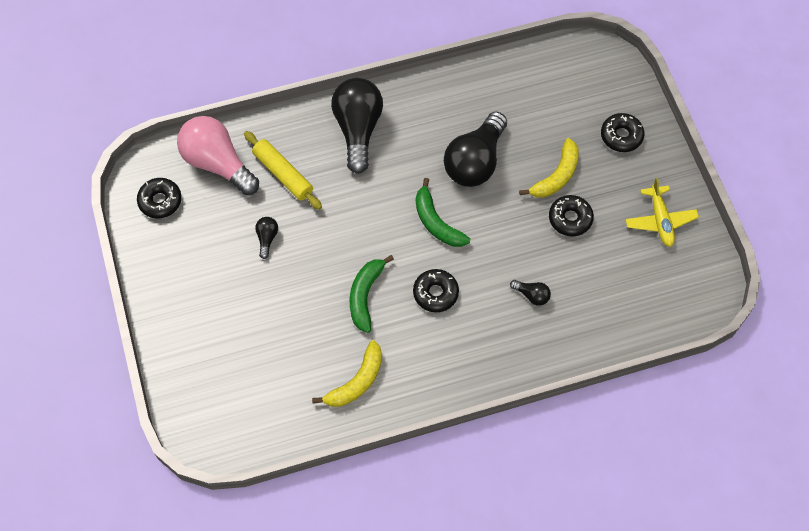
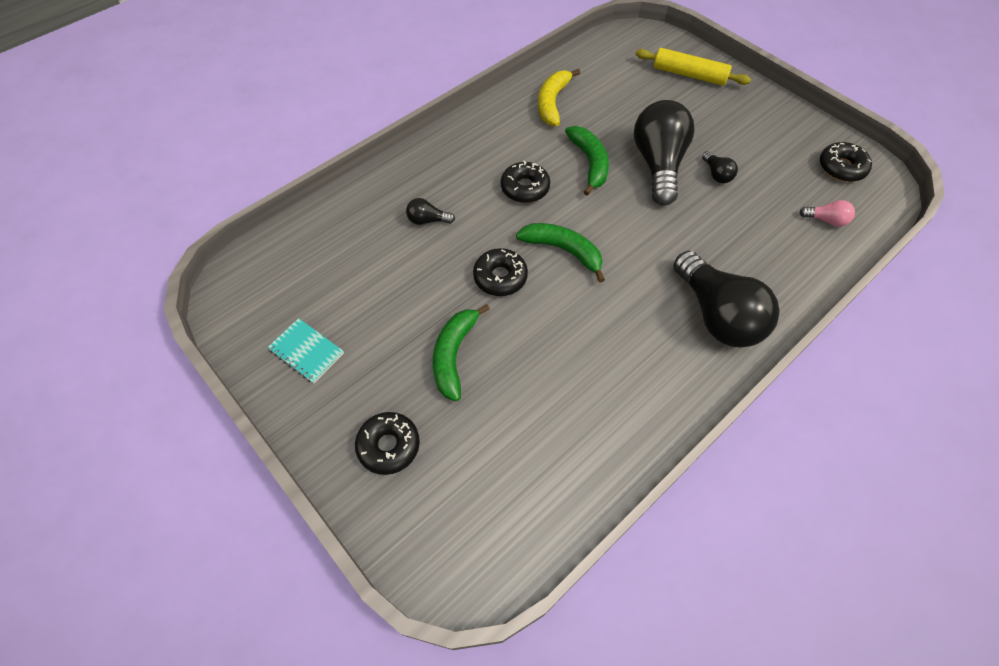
camera: 155 degrees right, 5 degrees down
(217, 163) = (826, 220): pink light bulb -> pink light bulb, size x0.43
(283, 174) = (754, 236): yellow rolling pin -> yellow rolling pin (689, 75)
(475, 162) = (559, 332): black light bulb -> black light bulb (658, 164)
(556, 176) = (454, 355): yellow banana -> green banana
(570, 219) = (417, 311): black donut -> black donut (500, 277)
(660, 220) = (306, 351): yellow plane -> turquoise notebook

